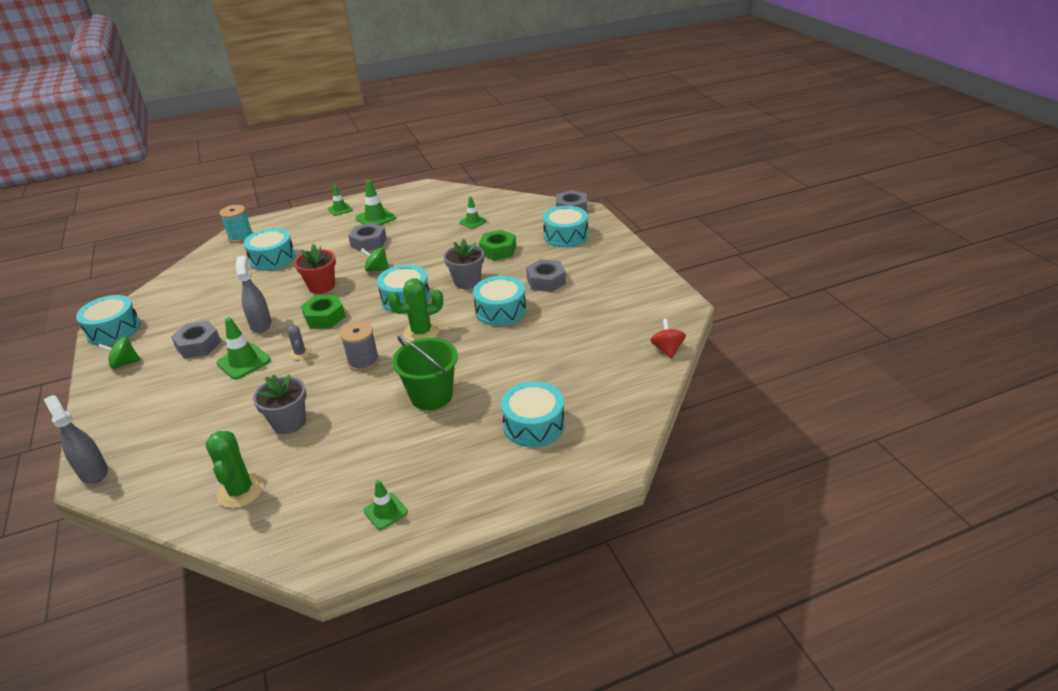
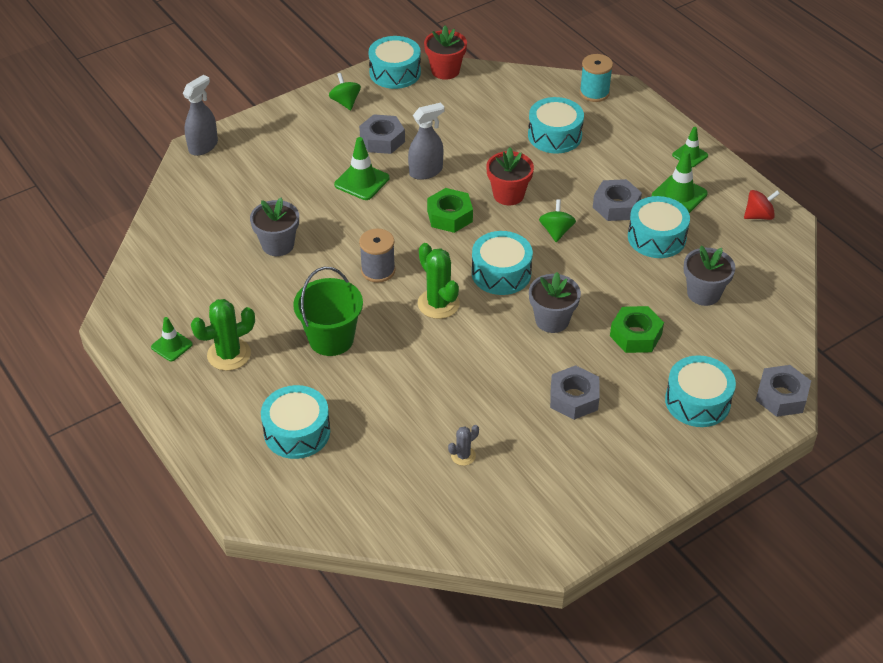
camera: 75 degrees right, 10 degrees up
(141, 302) = (445, 70): none -> red flower pot
(240, 491) = (189, 243): green cactus -> green cactus (229, 354)
(300, 353) = (382, 218): grey cactus -> grey cactus (463, 455)
(473, 222) = (703, 293): green traffic cone -> grey flower pot
(500, 311) = (496, 365): turquoise drum -> turquoise drum (656, 237)
(667, 349) = (450, 542): red spinning top -> red spinning top (758, 216)

